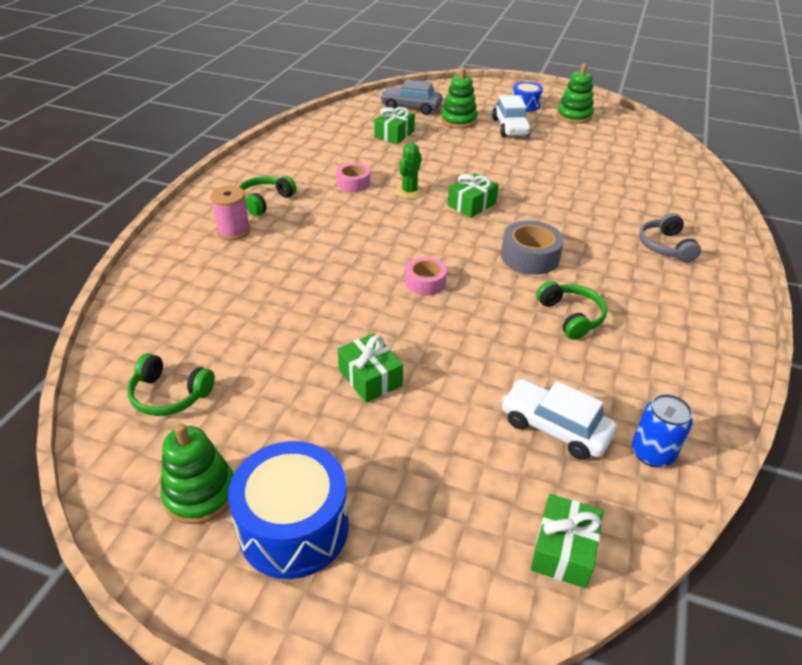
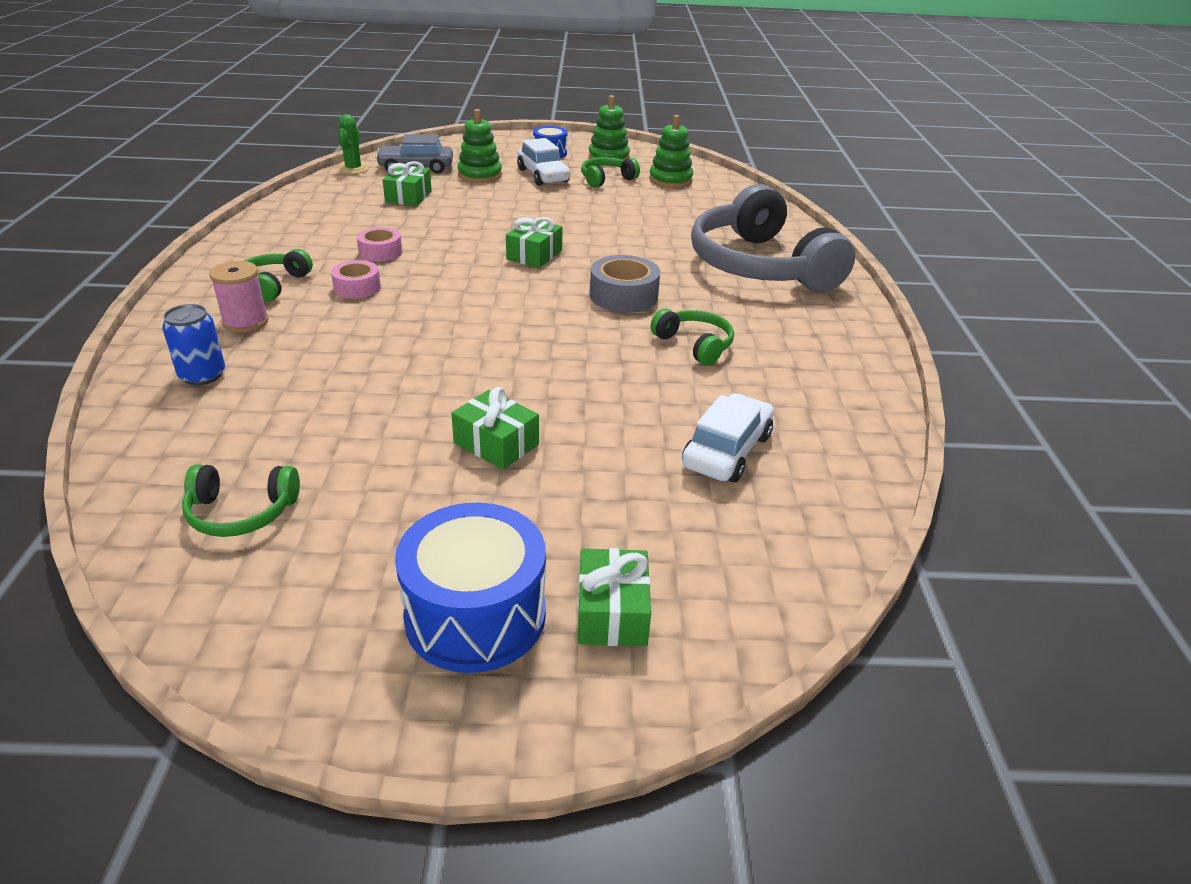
camera: 20 degrees left, 5 degrees down
(200, 494) = (335, 609): green stacking toy -> green stacking toy (670, 180)
(409, 191) = (454, 251): green cactus -> green cactus (353, 169)
(425, 282) = (516, 338): pink tape -> pink tape (357, 287)
(554, 428) = (726, 451): white car -> white car turned 105 degrees clockwise
(563, 138) = (606, 179): none -> green headphones
(563, 550) = (789, 561): green gift -> green gift (612, 612)
(652, 453) = (835, 453): blue can -> blue can (202, 375)
(665, 246) = (760, 266): grey headphones -> grey headphones, size x2.28

